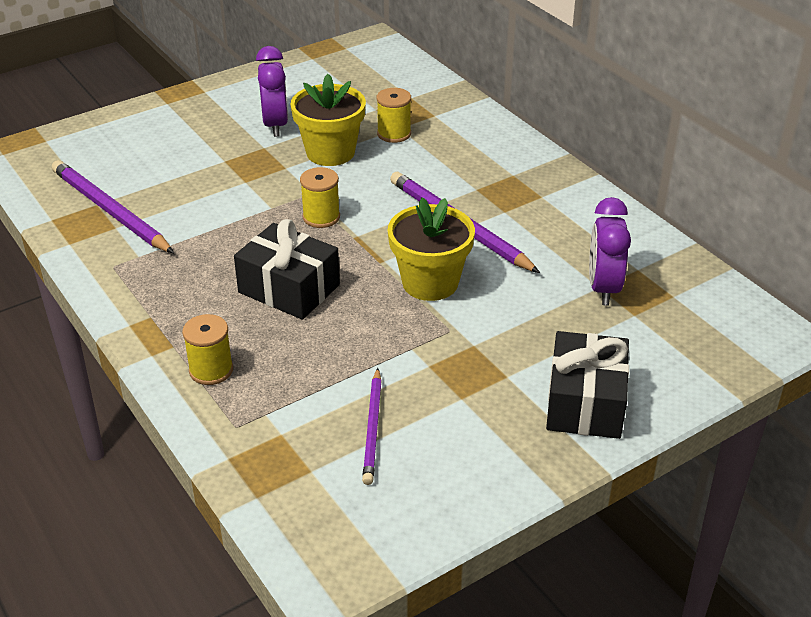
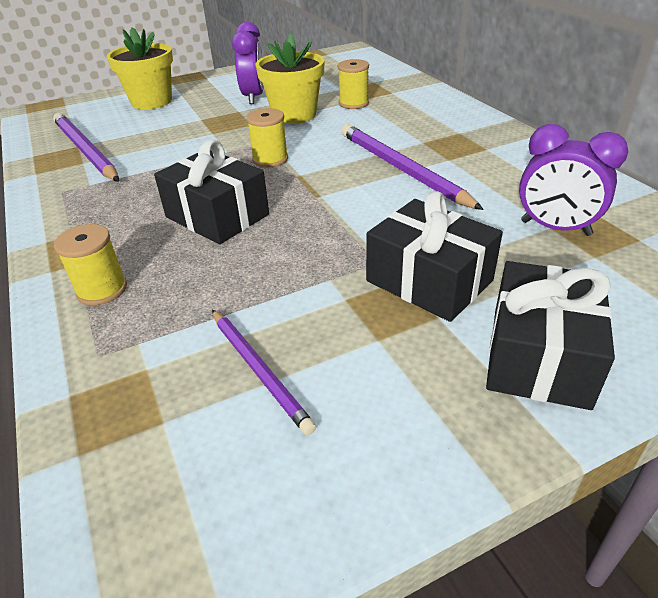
camera: 10 degrees right, 0 degrees up
(373, 428) = (259, 370): purple pencil -> purple pencil turned 45 degrees counterclockwise
(430, 283) = (363, 216): yellow flower pot -> yellow flower pot (151, 101)
(497, 345) = (429, 281): none -> black gift
(603, 288) = (555, 228): purple clock -> purple clock turned 75 degrees counterclockwise

